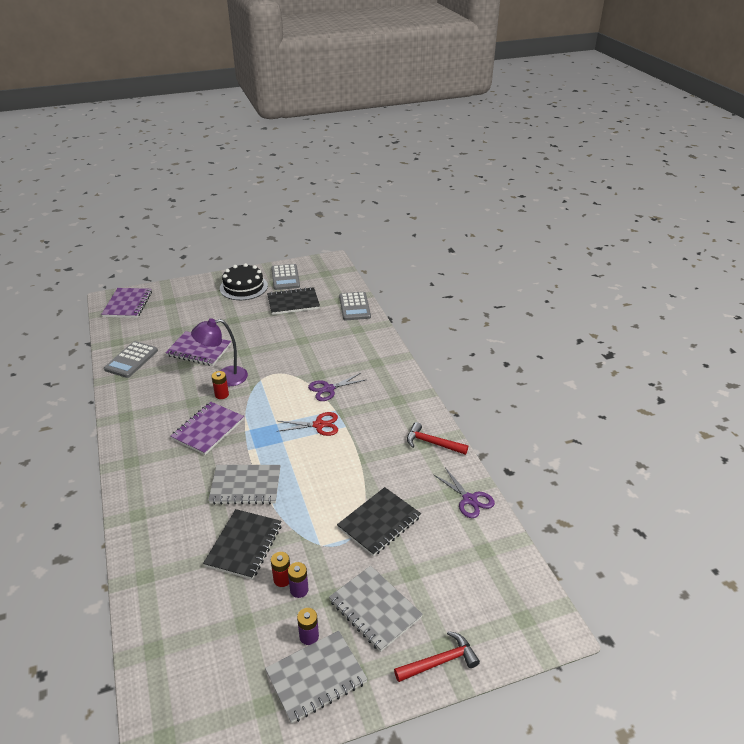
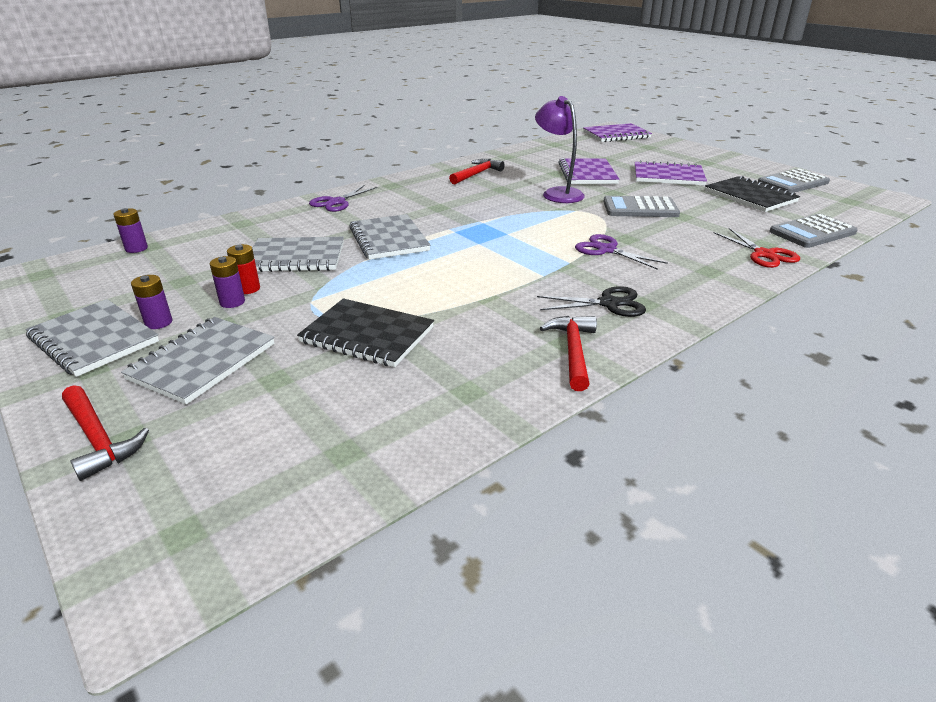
camera: 70 degrees right, 5 degrees down
(131, 360) = (535, 154): grey calculator -> grey calculator (640, 208)
(149, 405) = (477, 174): none -> red hammer
(152, 660) = (136, 248): none -> purple battery
(208, 429) = (465, 204): purple notebook -> purple notebook (668, 176)
(222, 394) = (527, 198): red battery -> none
(243, 287) = (732, 168): black cake -> none
(244, 545) = (296, 257): black notebook -> grey notebook
(319, 425) = (528, 258): red scissors -> red scissors (764, 254)
(392, 413) = (608, 303): none -> black scissors
(469, 499) = (462, 414): purple scissors -> purple scissors (336, 202)

